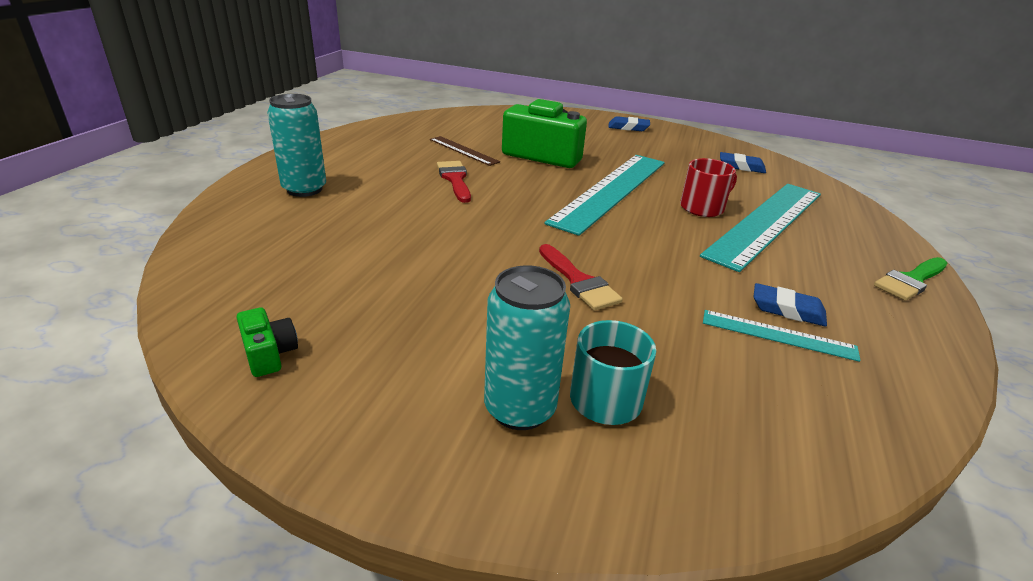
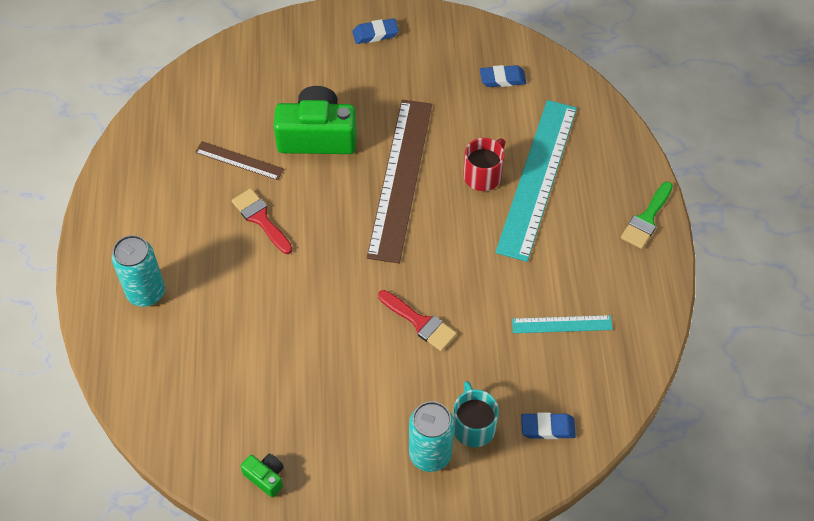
camera: 20 degrees left, 25 degrees up
(611, 190) = (400, 178): turquoise ruler -> brown ruler
(787, 310) = (565, 294): blue eraser -> blue eraser (547, 428)

